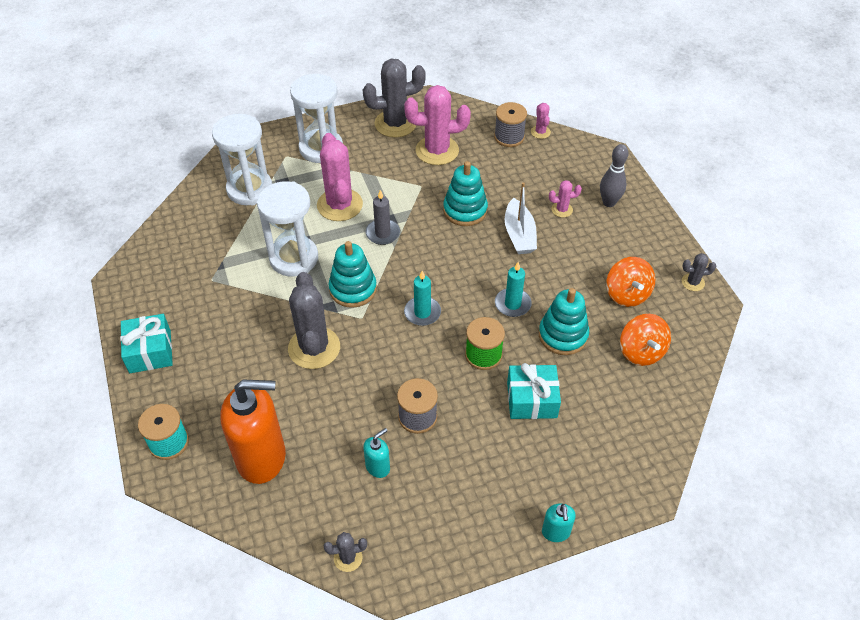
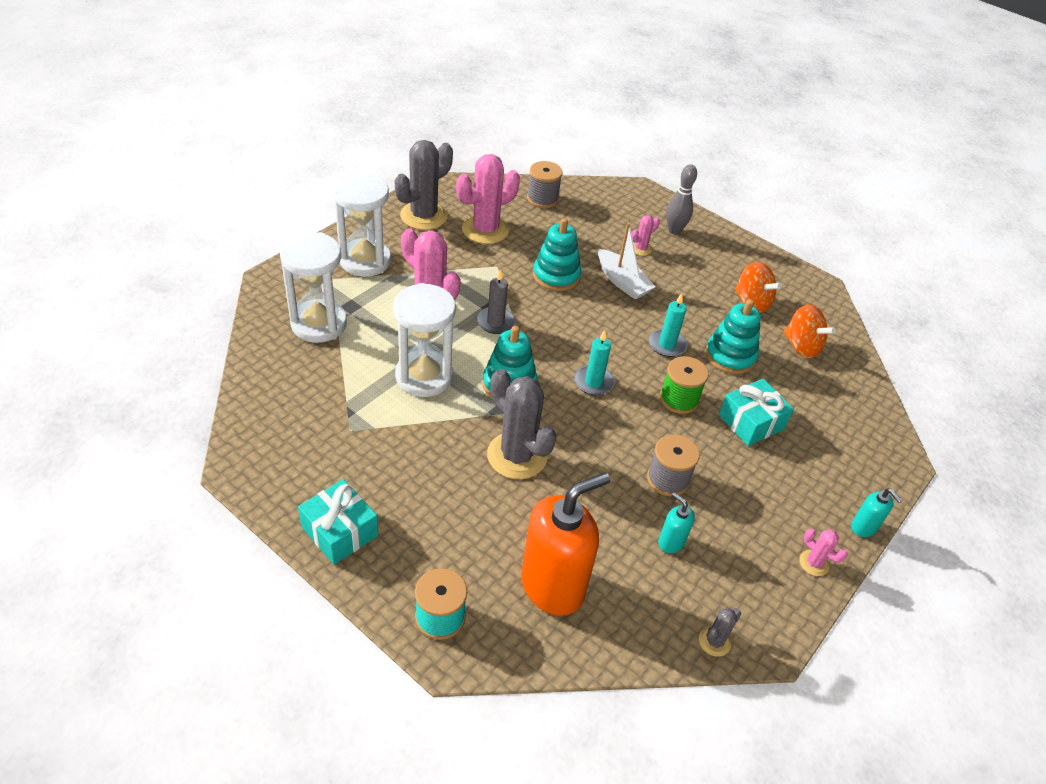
camera: 35 degrees left, 5 degrees down
(378, 467) = (671, 542): turquoise soap dispenser -> turquoise soap dispenser turned 60 degrees counterclockwise
(540, 132) = (567, 187): pink cactus -> pink cactus (814, 563)
(693, 282) = (793, 275): grey cactus -> none

